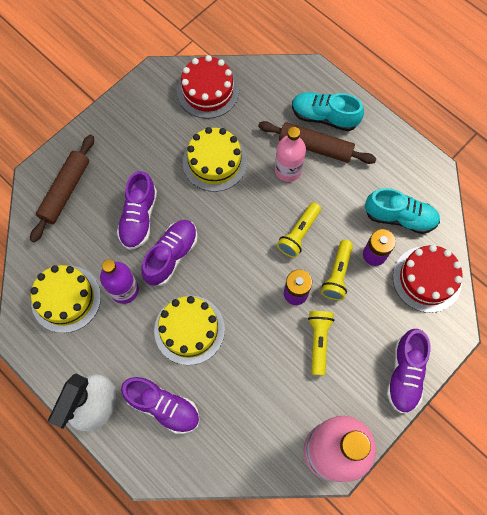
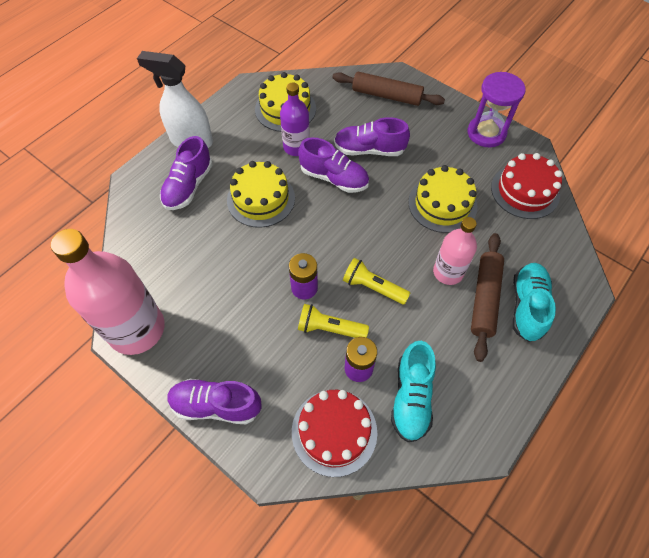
camera: 85 degrees right, 10 degrees down
(133, 107) = (486, 133): none -> purple hourglass
(319, 341) = (252, 313): yellow flashlight -> none

